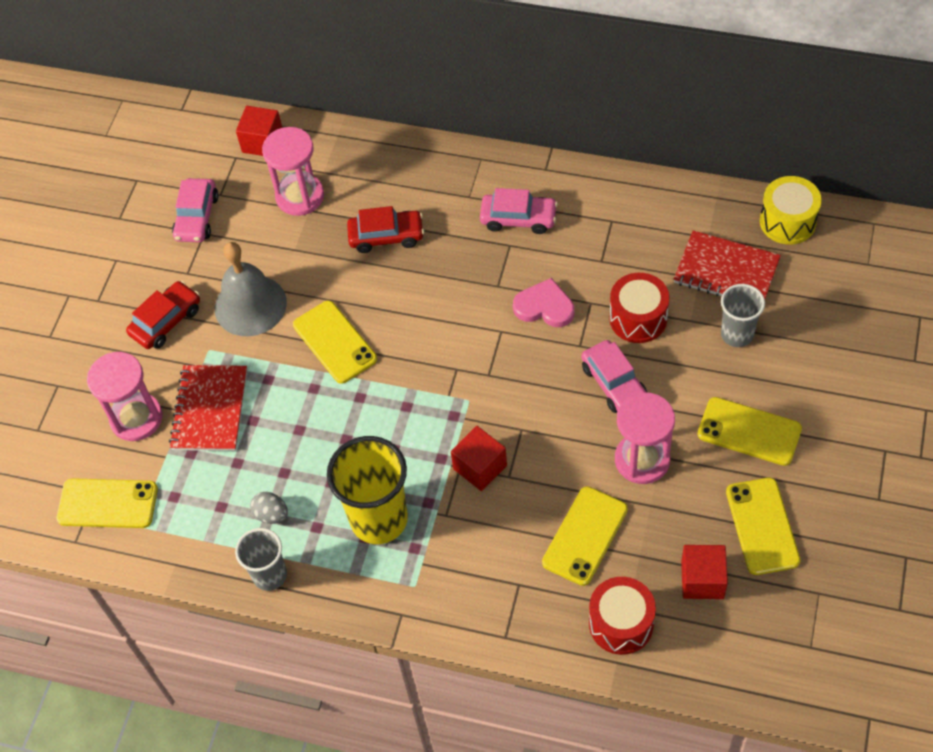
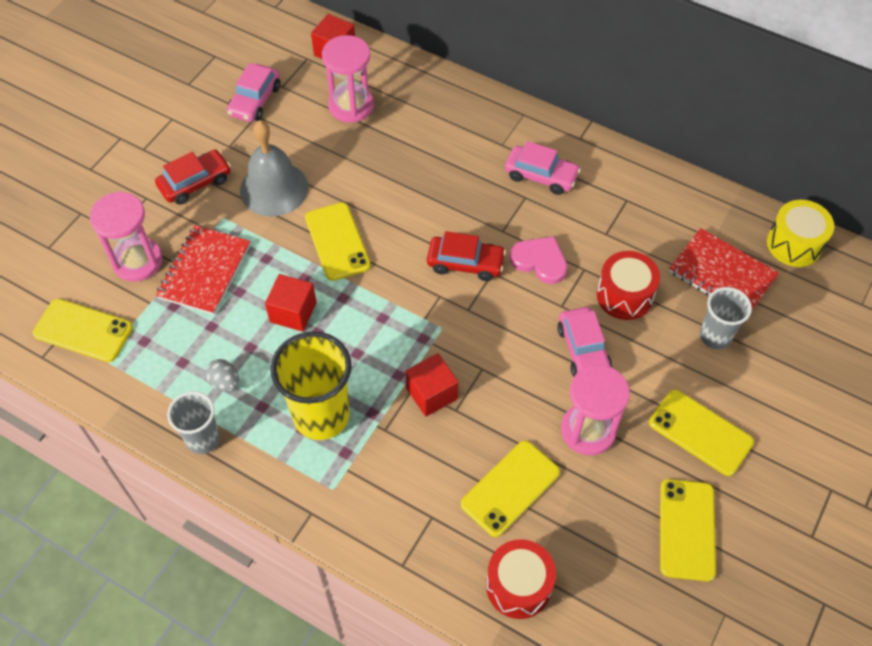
camera: 10 degrees right, 0 degrees up
(386, 236) = (416, 160): red car -> red car (465, 263)
(702, 580) = (612, 566): red cube -> red cube (293, 312)

